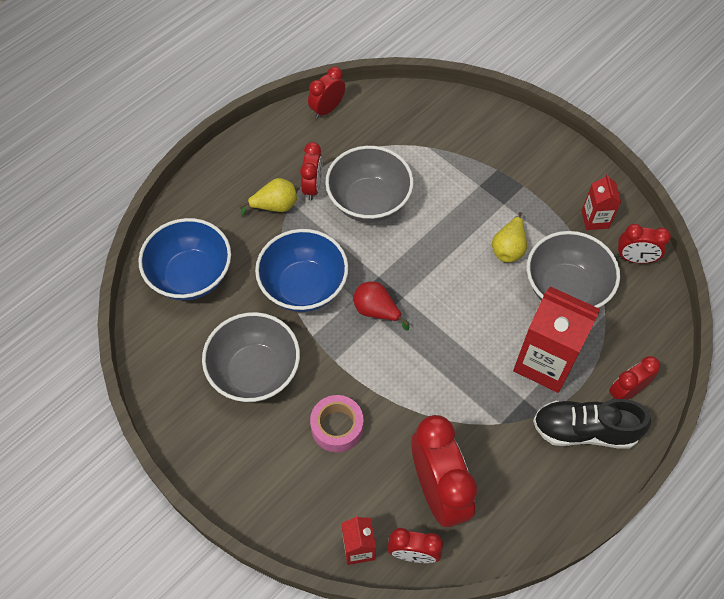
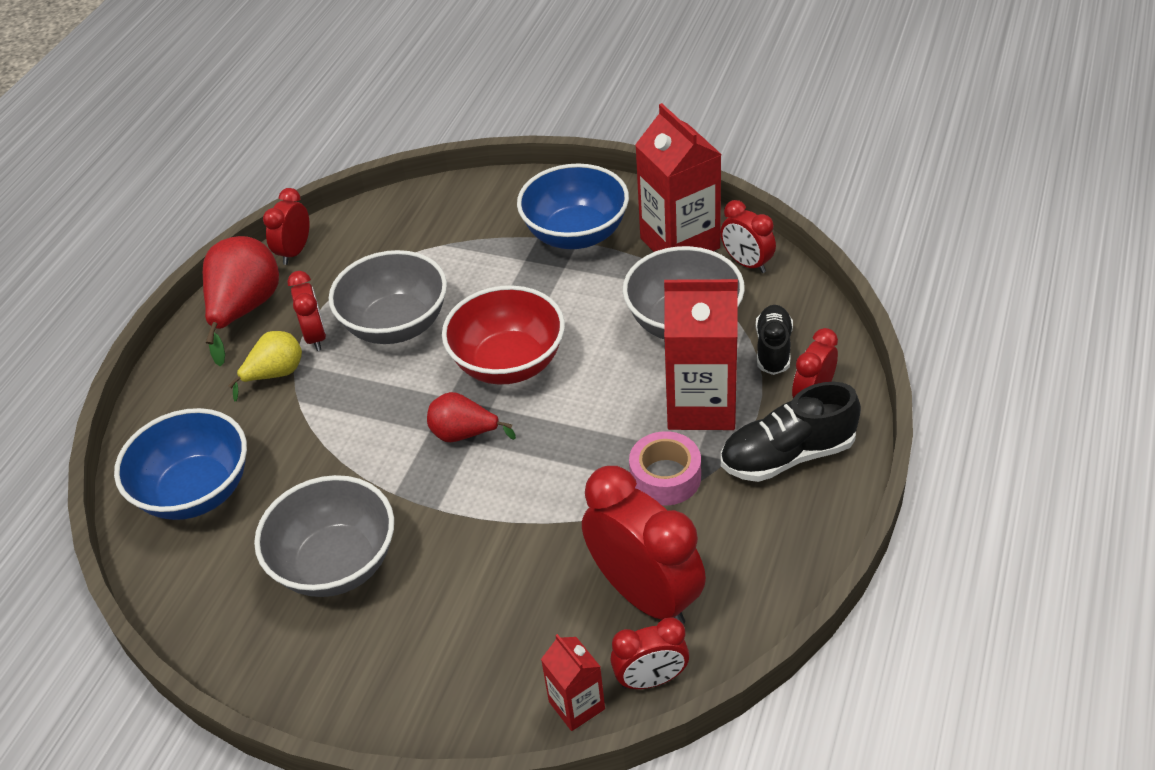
camera: 20 degrees left, 15 degrees down
(276, 144) = (245, 310): none -> red pear
(304, 286) = (356, 445): blue bowl -> blue bowl (576, 234)
(337, 427) = (478, 580): pink tape -> pink tape (665, 477)
(430, 267) = (508, 363): none -> red bowl
(508, 248) = (594, 308): yellow pear -> none
(595, 219) = (680, 243): red carton -> red carton, size x1.92
(618, 339) = (773, 349): none -> black shoe
(635, 258) = (747, 263): red clock -> red clock turned 60 degrees clockwise

